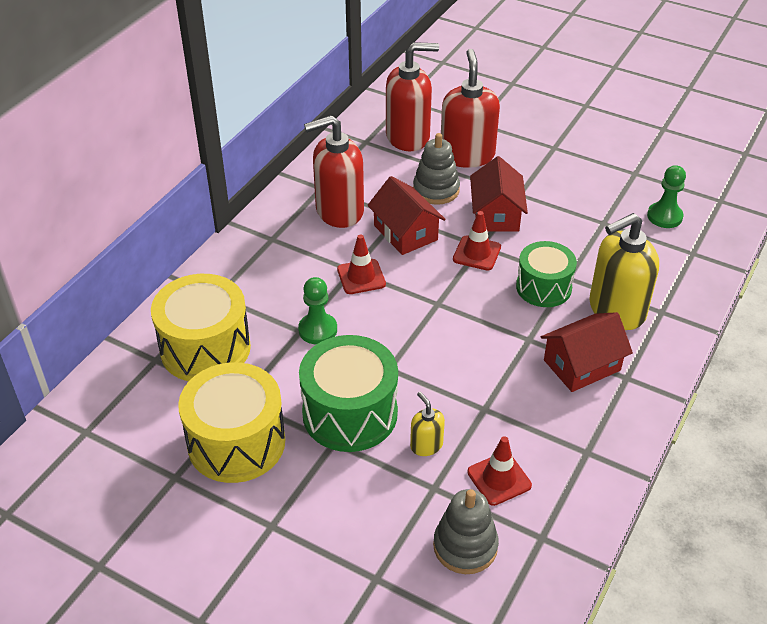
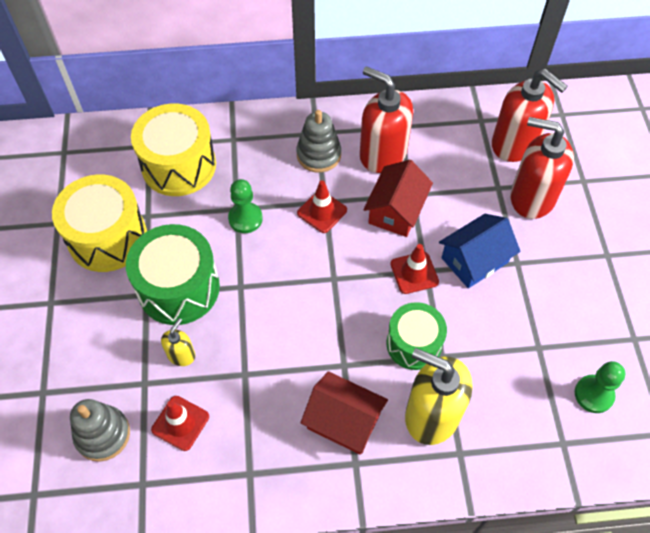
camera: 55 degrees right, 15 degrees up
(436, 190) = (466, 201): grey stacking toy -> grey stacking toy (318, 155)
(467, 155) = (531, 197): red soap dispenser -> red soap dispenser turned 120 degrees counterclockwise
(496, 214) = (474, 260): red house -> blue house

